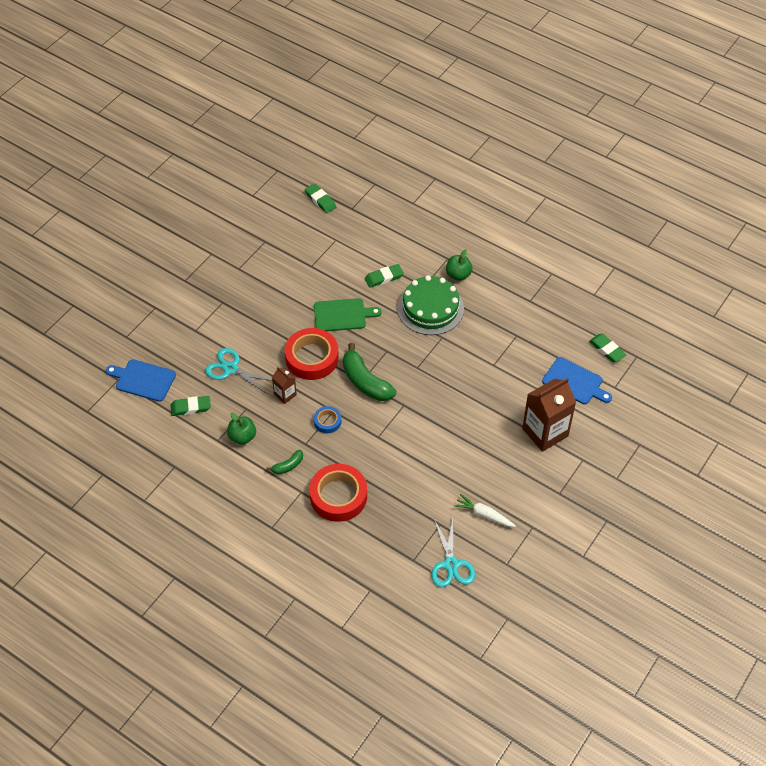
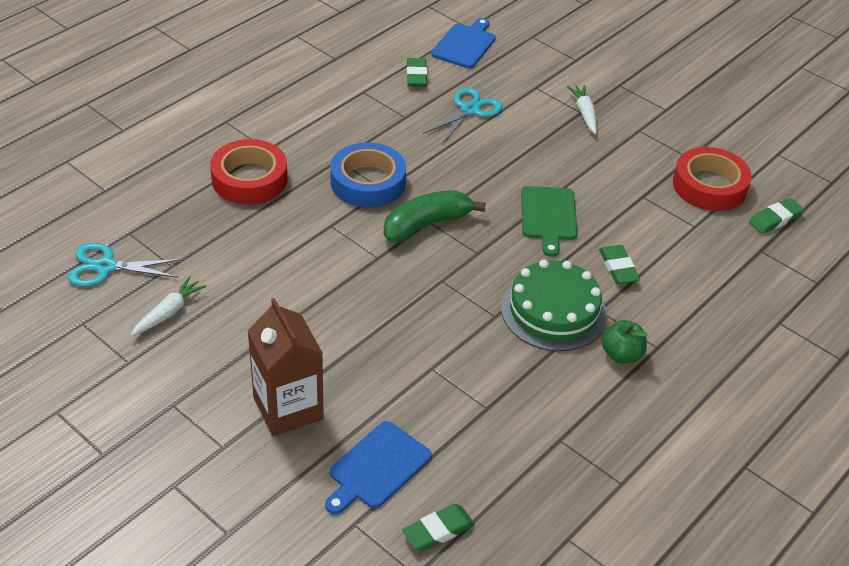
camera: 95 degrees right, 10 degrees down
(223, 300) = (584, 113): none -> white carrot
(242, 437) = (363, 110): green apple -> none
(285, 394) = (420, 150): brown carton -> none
(288, 466) = (309, 142): green banana -> none
(312, 358) = (476, 179): red tape -> red tape (709, 186)
(327, 421) = (368, 182): blue tape -> blue tape, size x2.00

